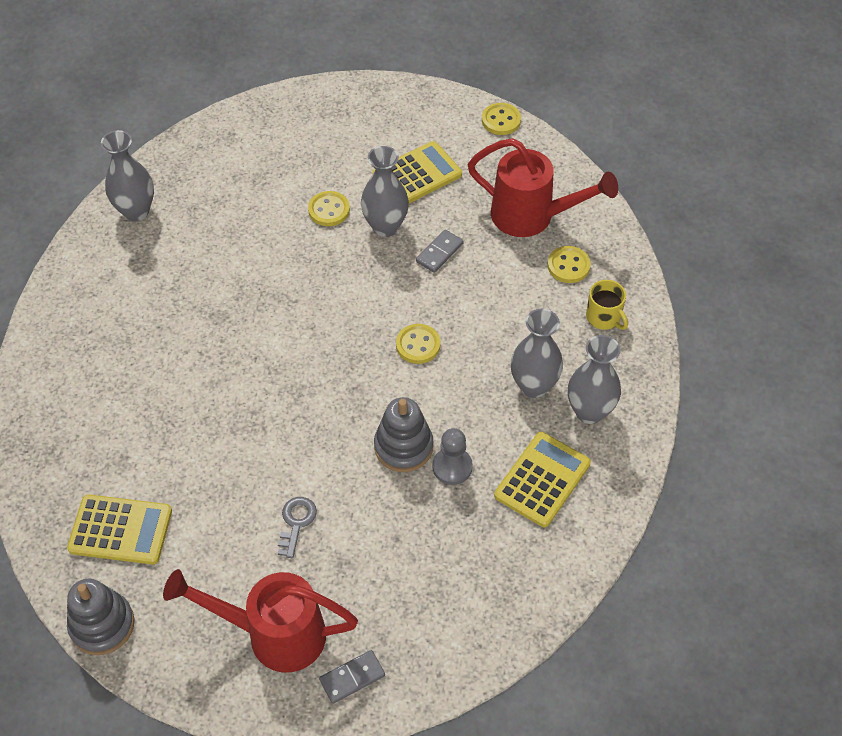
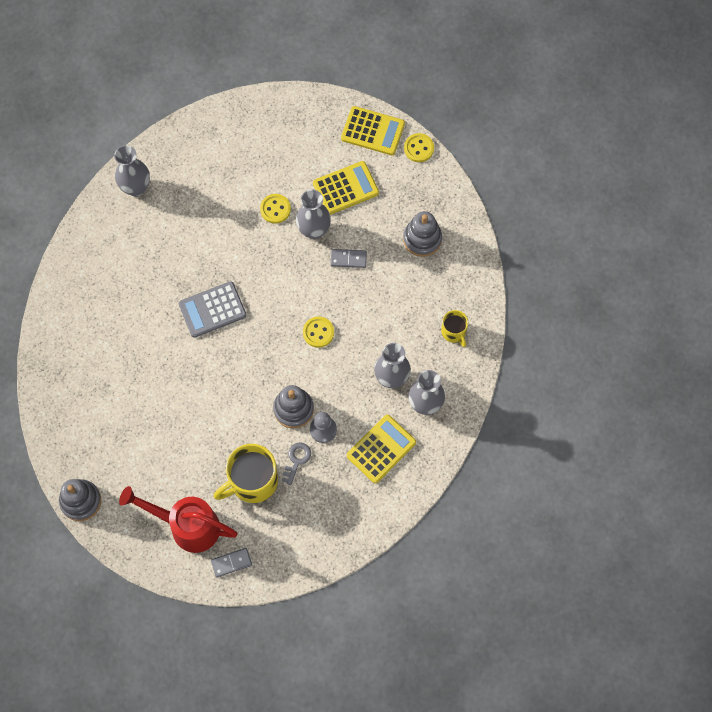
camera: 10 degrees right, 15 degrees up
(120, 530) = (99, 438): yellow calculator -> yellow calculator (373, 131)
(264, 339) = (212, 310): none -> grey calculator
(296, 522) = (213, 452): grey key -> grey key (296, 460)
(362, 553) = (252, 481): none -> yellow mug
(439, 252) = (348, 259): grey domino -> grey domino turned 45 degrees clockwise
(532, 216) = (422, 239): red watering can -> grey stacking toy
(568, 266) = (439, 285): yellow button -> none

